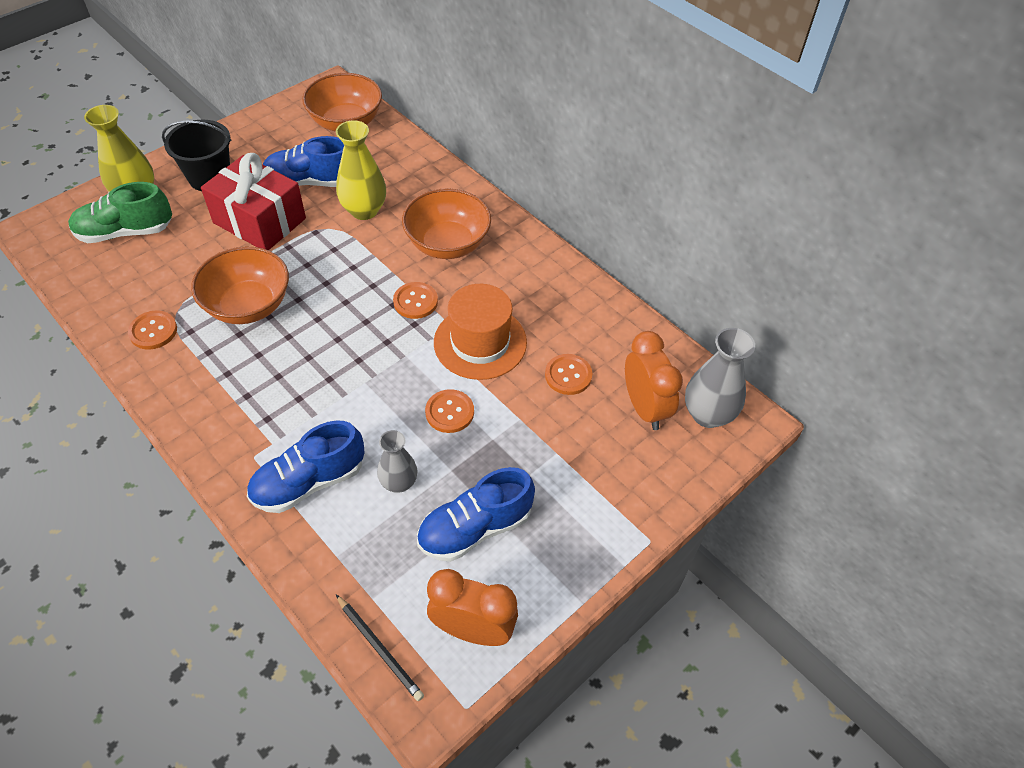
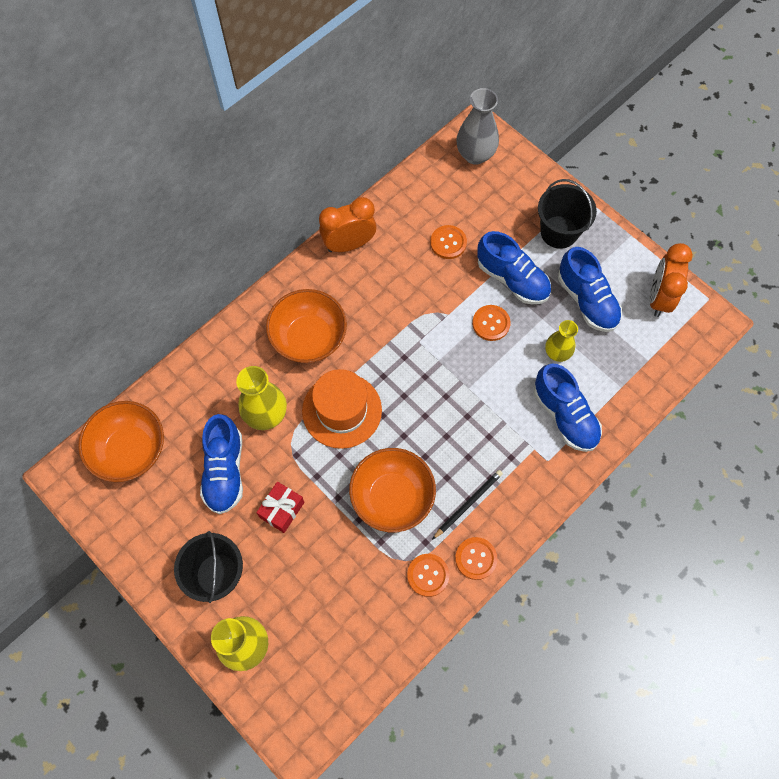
camera: 90 degrees left, 15 degrees up
(125, 232) = (301, 640): green shoe -> none
(259, 220) = (282, 510): red gift -> red gift, size x0.52
(379, 648) = (680, 352): black pencil -> black pencil (468, 504)
(399, 483) = (557, 353): grey vase -> yellow vase
(415, 301) = (379, 358): orange button -> orange button (476, 558)
(480, 342) = (420, 306): orange hat -> orange hat (342, 410)
(513, 441) = (512, 279): none -> blue shoe
(586, 505) = (559, 232): none -> black bucket
(644, 408) = (473, 193): orange clock -> orange clock (349, 244)

